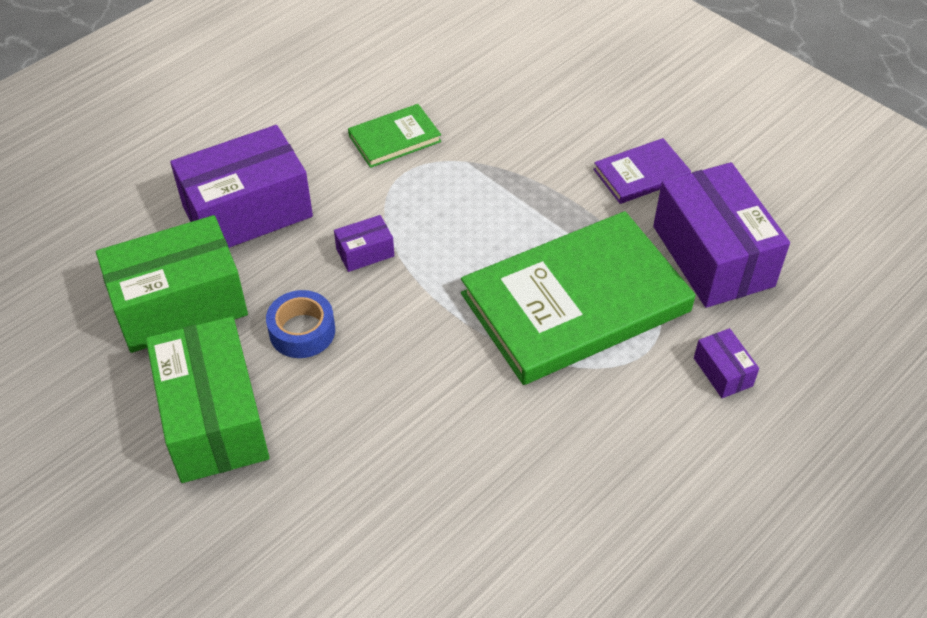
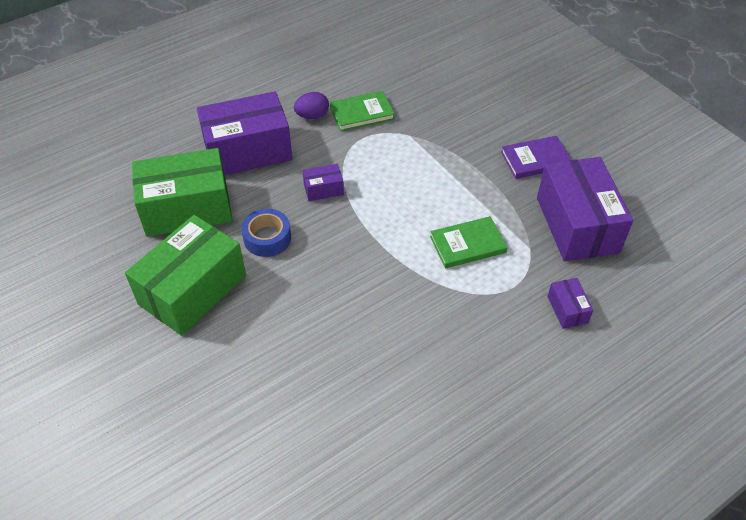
camera: 10 degrees right, 0 degrees up
(214, 419) = (192, 290): green box -> green box turned 45 degrees clockwise
(327, 150) = (312, 116): none -> purple egg
(575, 302) = (467, 244): green book -> green book, size x0.46

